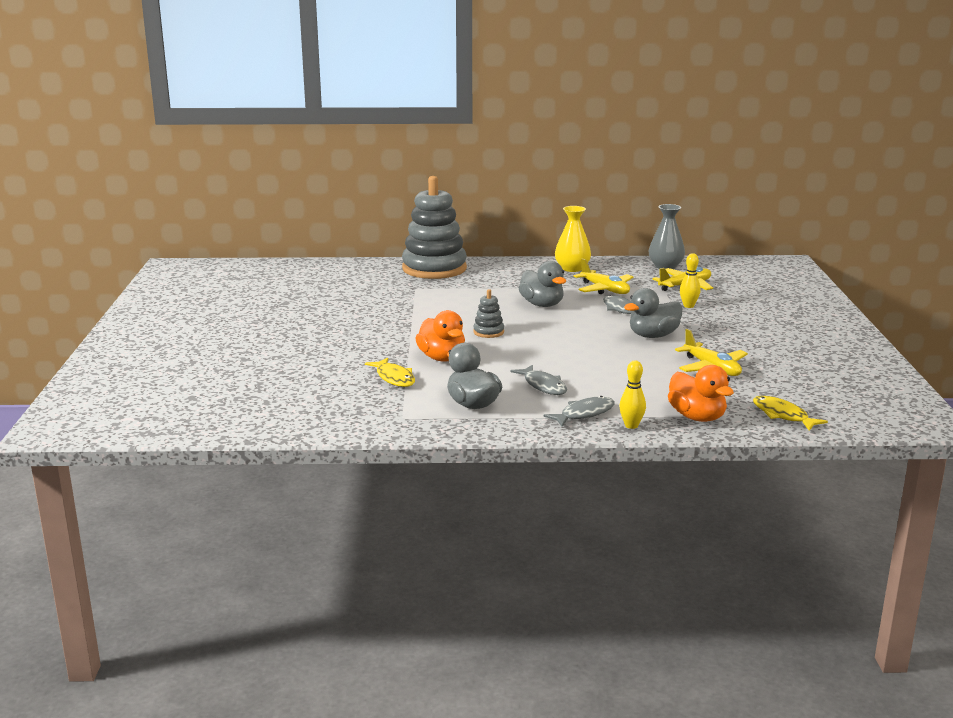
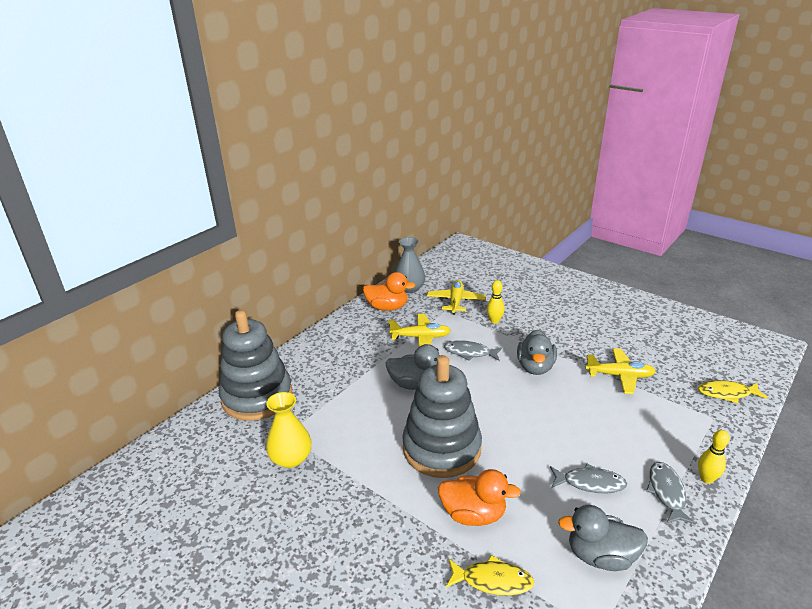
camera: 50 degrees left, 10 degrees up
(488, 332) = (441, 448): grey stacking toy -> grey stacking toy, size x2.42
(572, 268) = (359, 327): yellow vase -> yellow vase (291, 458)
(697, 417) = (708, 434): orange duck -> orange duck (387, 307)

